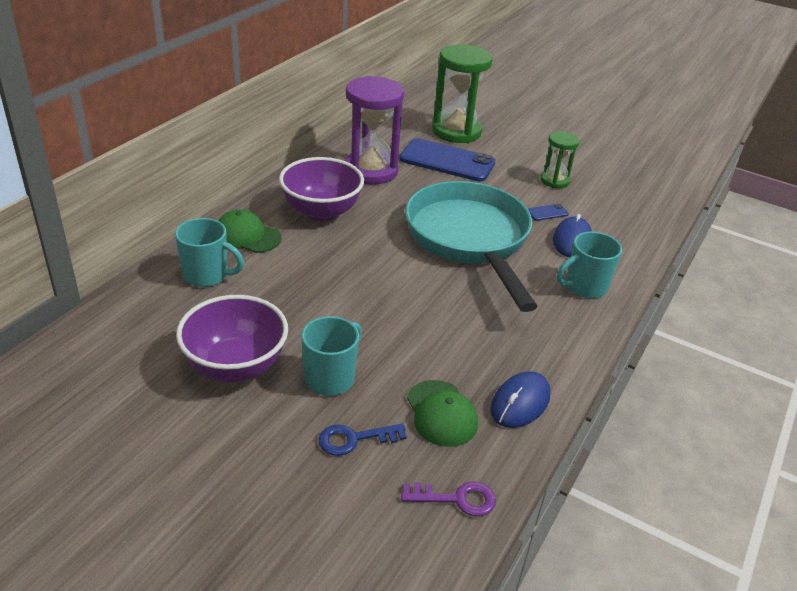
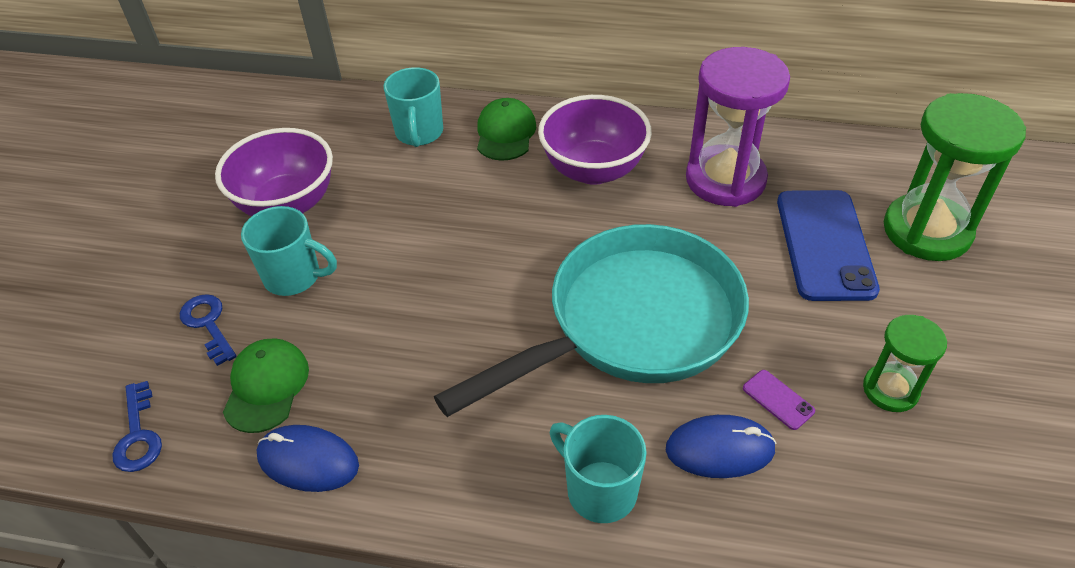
camera: 75 degrees right, 10 degrees up
(441, 413) = (266, 386): green cap -> green cap turned 135 degrees clockwise
(457, 499) = (138, 435): purple key -> blue key
(547, 212) = (778, 399): blue phone -> purple phone

